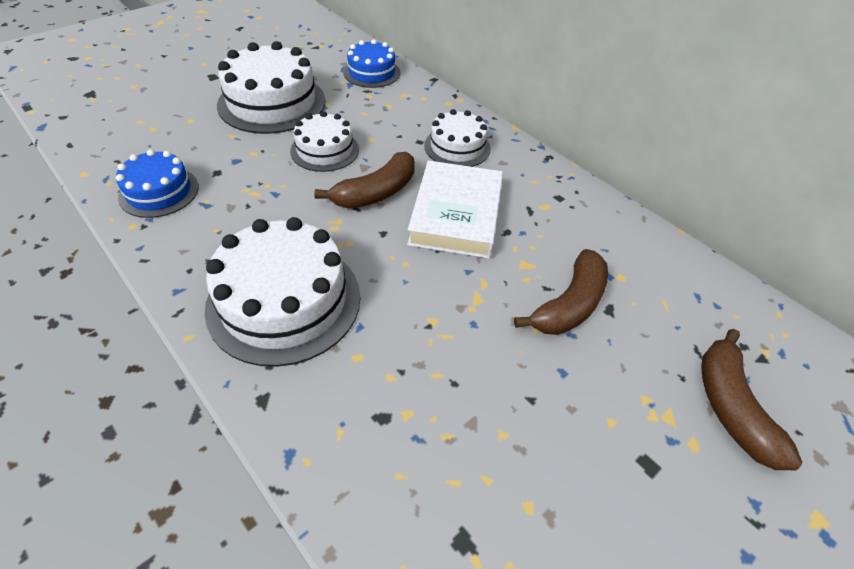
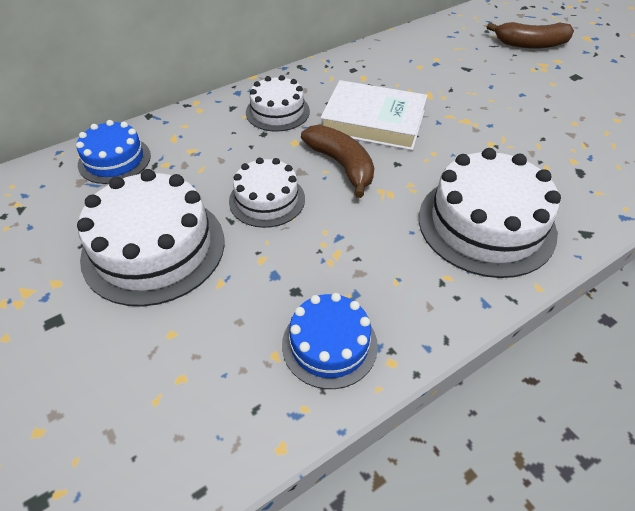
camera: 80 degrees left, 0 degrees up
(569, 304) = (465, 82): brown banana -> none

